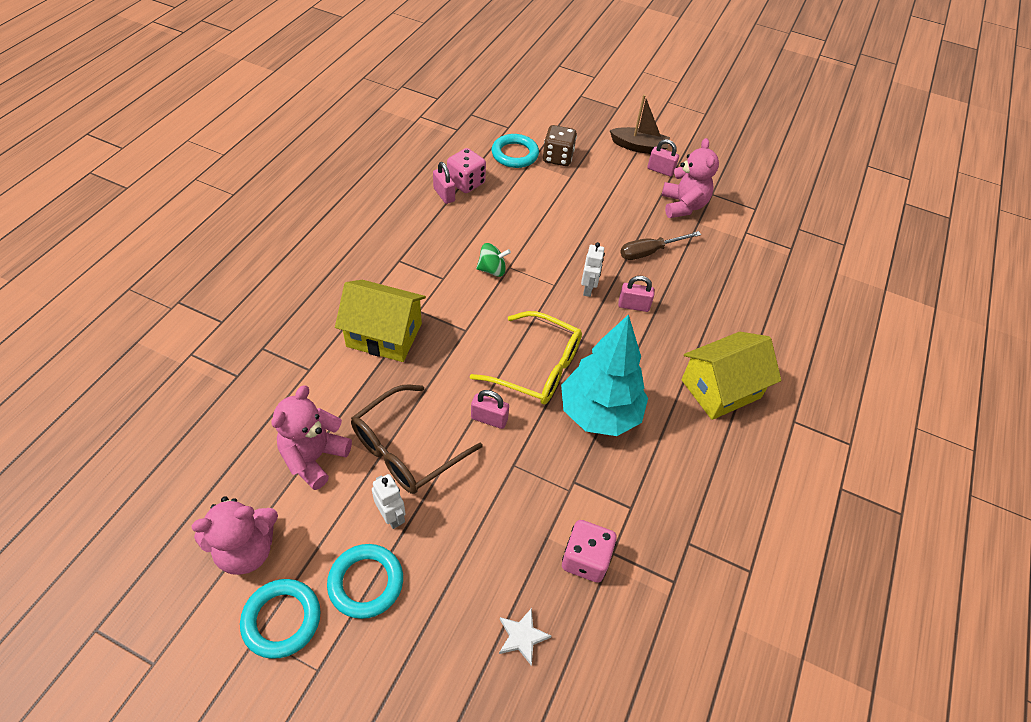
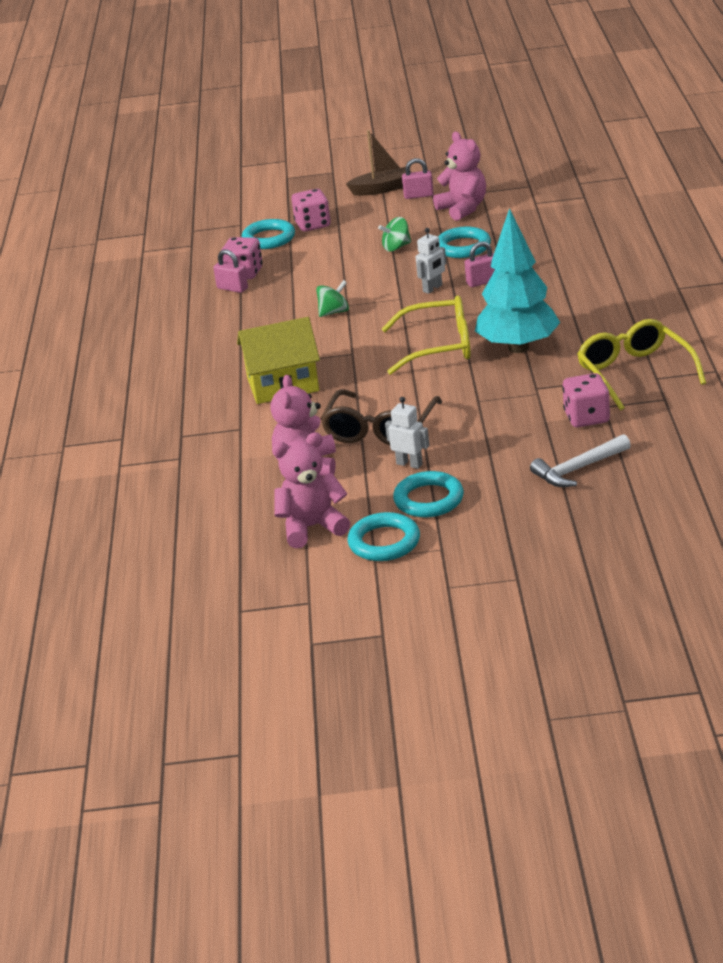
camera: 20 degrees left, 20 degrees down
(247, 549) = (312, 527): pink teddy bear -> pink teddy bear turned 150 degrees counterclockwise
(489, 419) = (430, 388): pink padlock -> none
(522, 637) = (578, 469): white star -> white hammer
(558, 157) = (313, 225): brown dice -> pink dice
(588, 289) = (433, 288): white robot -> white robot turned 60 degrees clockwise
(598, 221) = (396, 247): none -> green spinning top
(649, 252) = (463, 247): brown screwdriver -> turquoise ring
(673, 522) = (635, 373): none -> yellow glasses
(720, 389) = (603, 295): yellow house -> none

